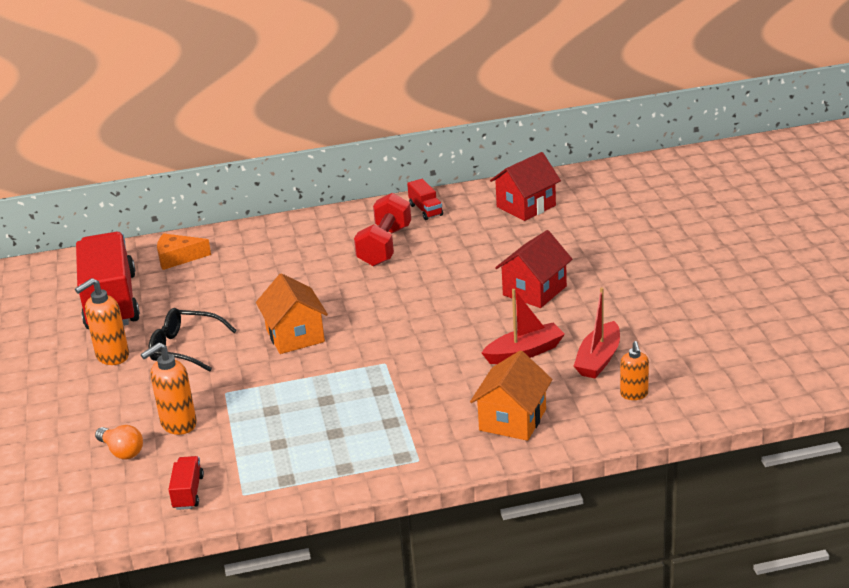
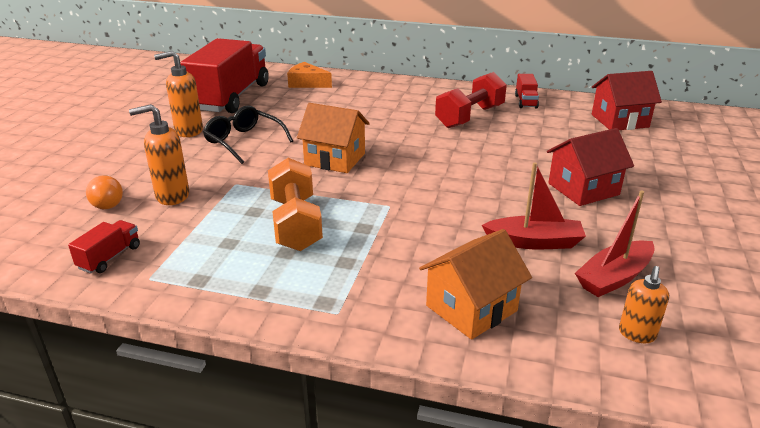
camera: 25 degrees right, 0 degrees up
(295, 336) = (335, 159): orange house -> orange house turned 75 degrees counterclockwise
(319, 407) = (295, 224): none -> orange dumbbell

